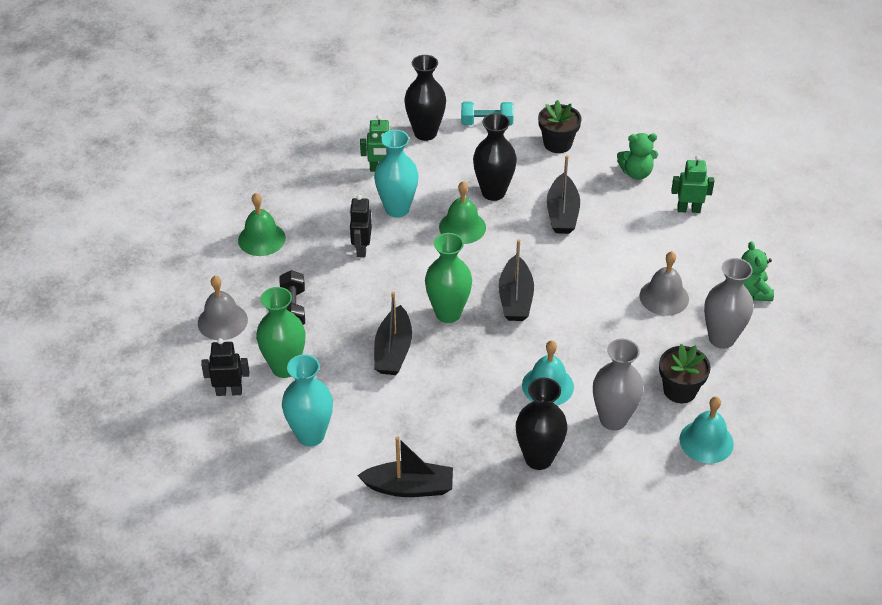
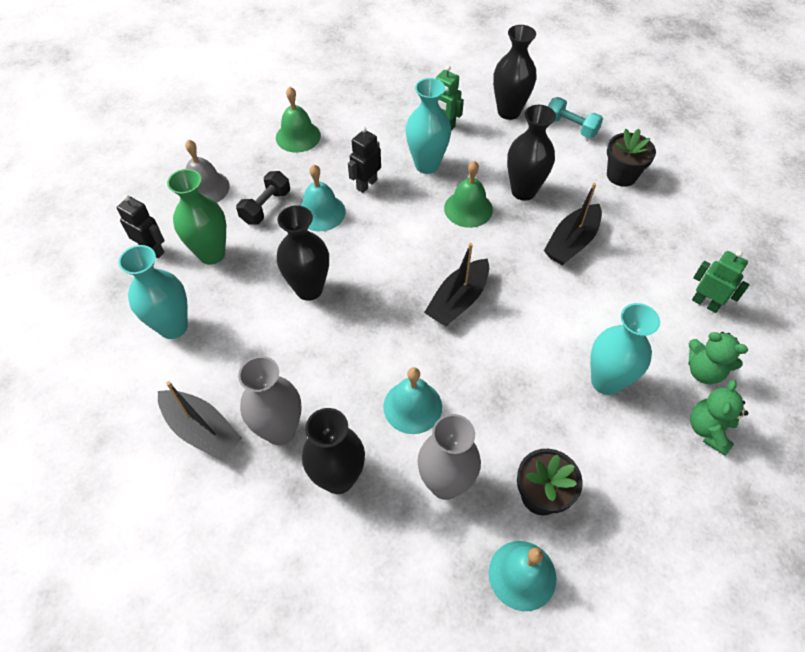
camera: 35 degrees right, 10 degrees up
(345, 289) = (321, 212): none -> turquoise bell
(393, 350) = (309, 289): black boat -> black vase
(448, 313) = (386, 281): green vase -> none
(636, 173) = (678, 239): green teddy bear -> green teddy bear (703, 371)
(664, 297) = (606, 381): grey bell -> turquoise vase
(721, 338) = (633, 464): grey vase -> grey vase (280, 430)

